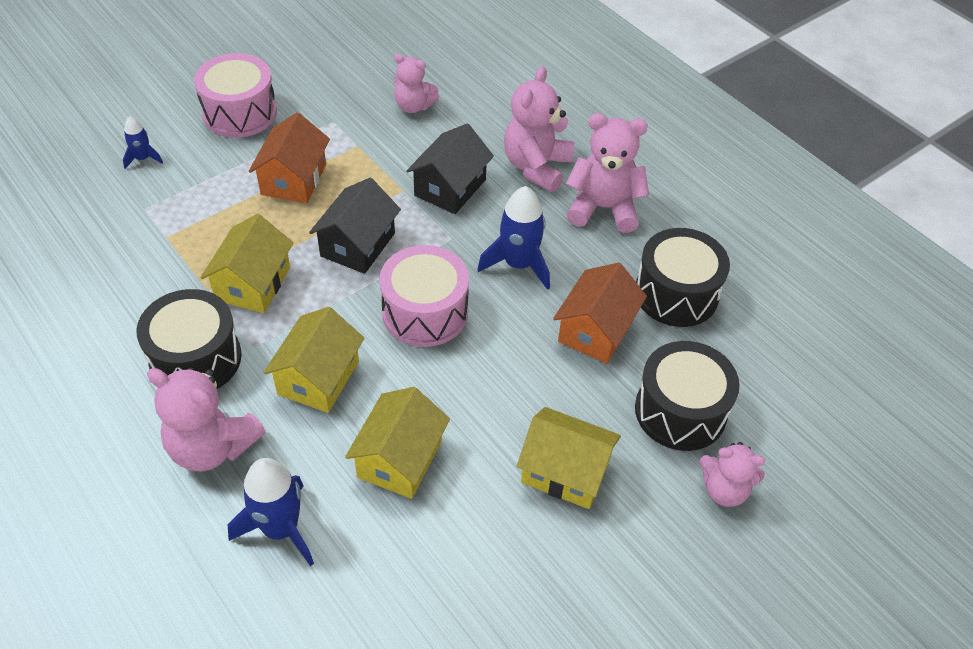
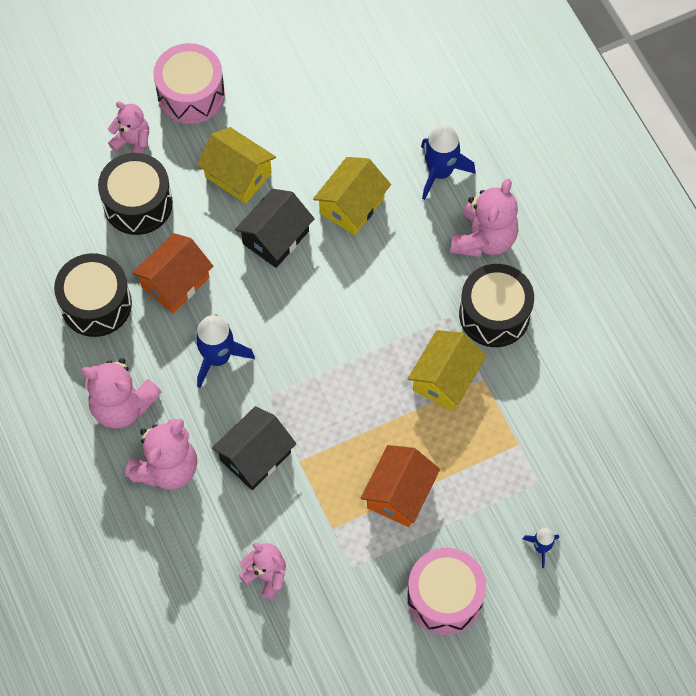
camera: 165 degrees left, 15 degrees up
(212, 447) = (484, 239): pink teddy bear -> pink teddy bear turned 75 degrees clockwise
(318, 378) = (401, 280): yellow house -> none
(358, 245) = (351, 404): black house -> black house (275, 237)
(425, 312) = (308, 324): pink drum -> pink drum (191, 94)

